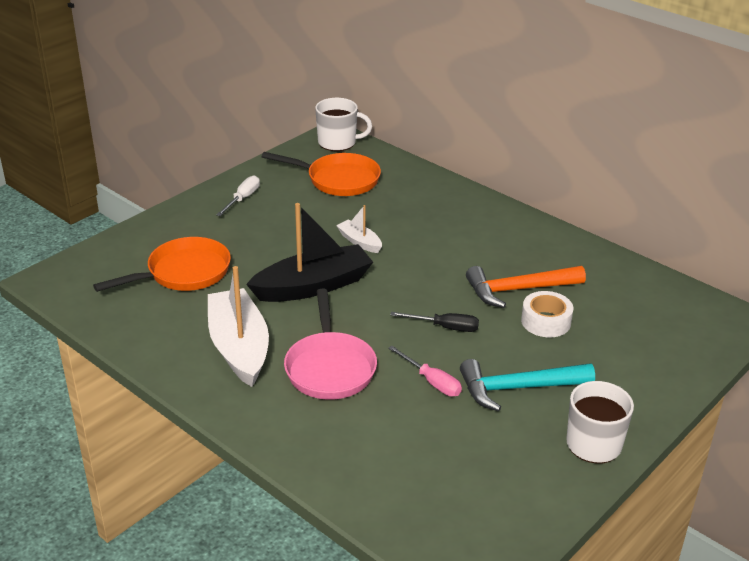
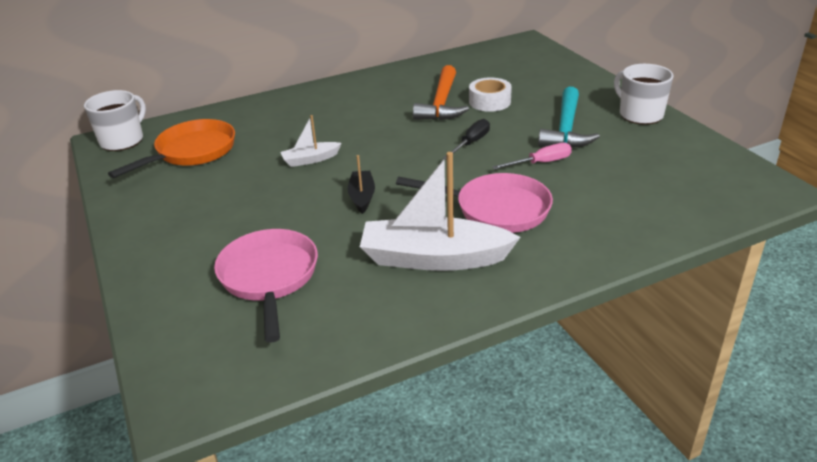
camera: 65 degrees left, 0 degrees up
(183, 273) = (269, 277): orange pan -> pink pan
(243, 199) = (161, 214): white screwdriver -> none
(313, 286) = (362, 197): black boat -> black boat, size x0.49

